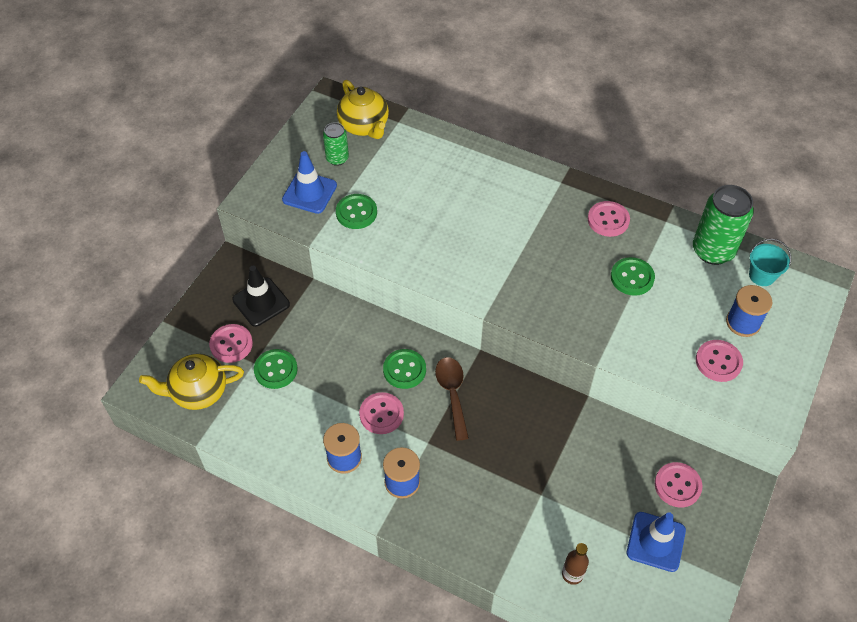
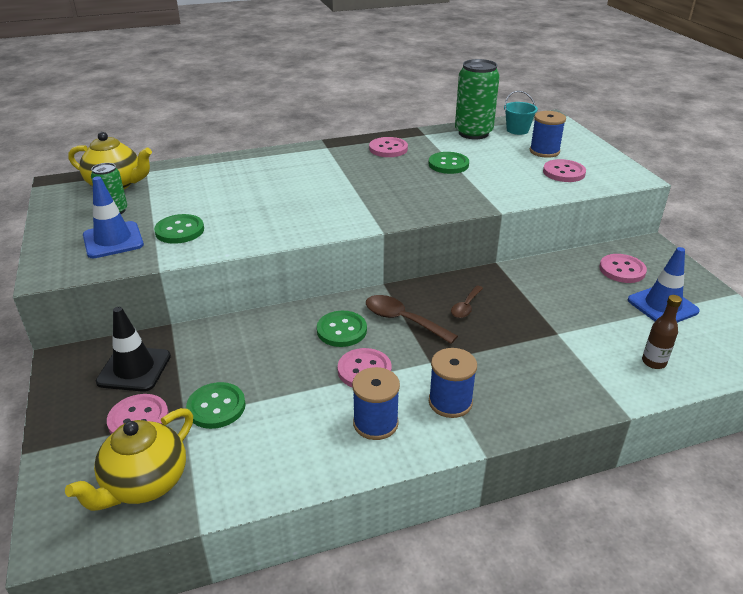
camera: 45 degrees left, 20 degrees down
(509, 418) = (466, 307): none -> brown spoon

